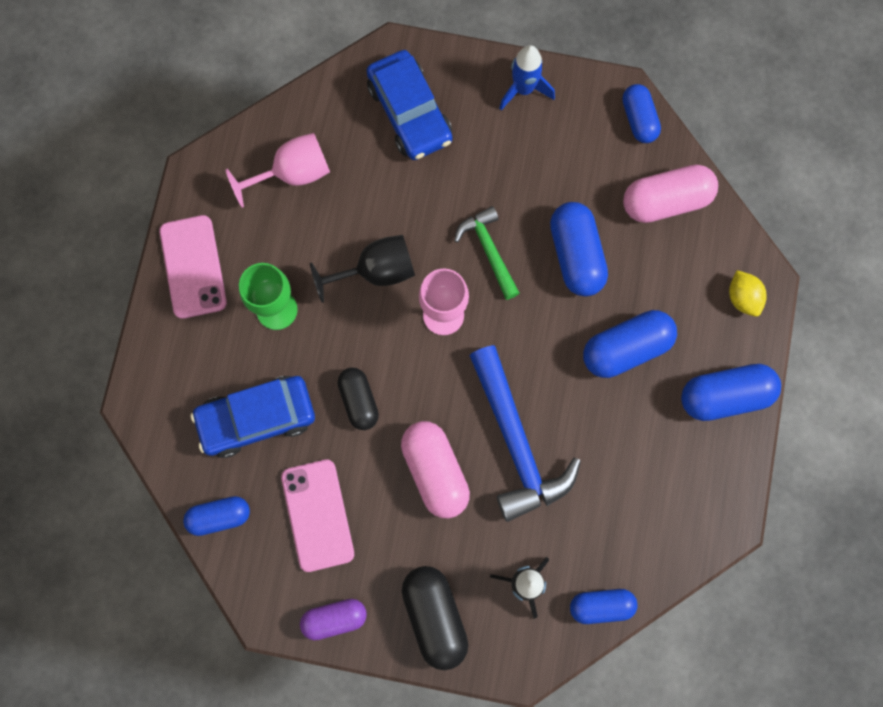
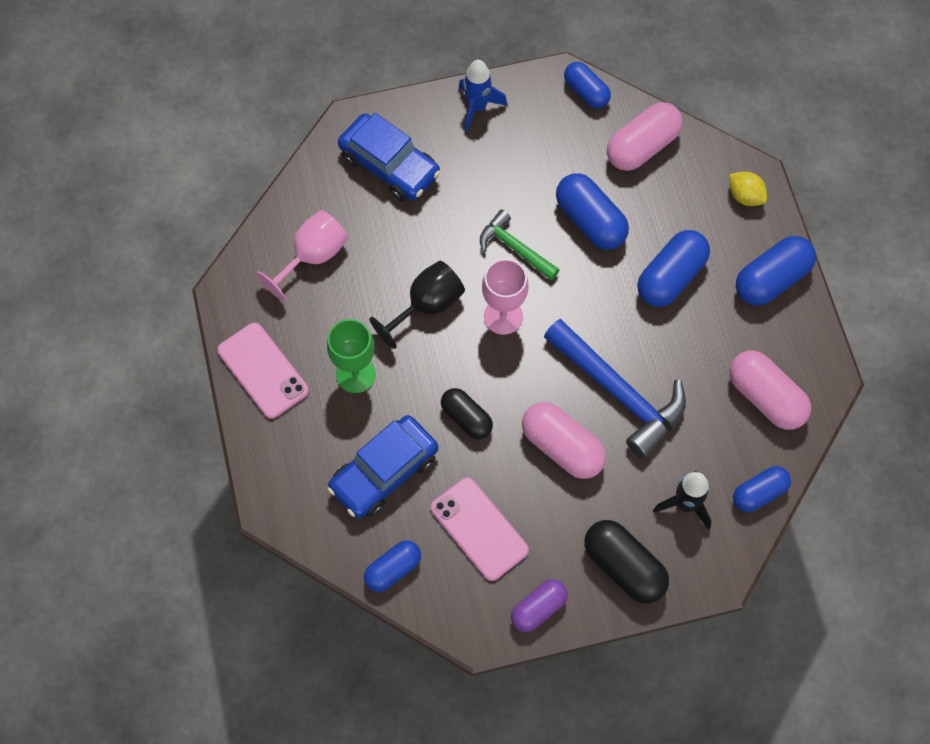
camera: 25 degrees left, 10 degrees down
(657, 513) = (765, 397): none -> pink capsule

